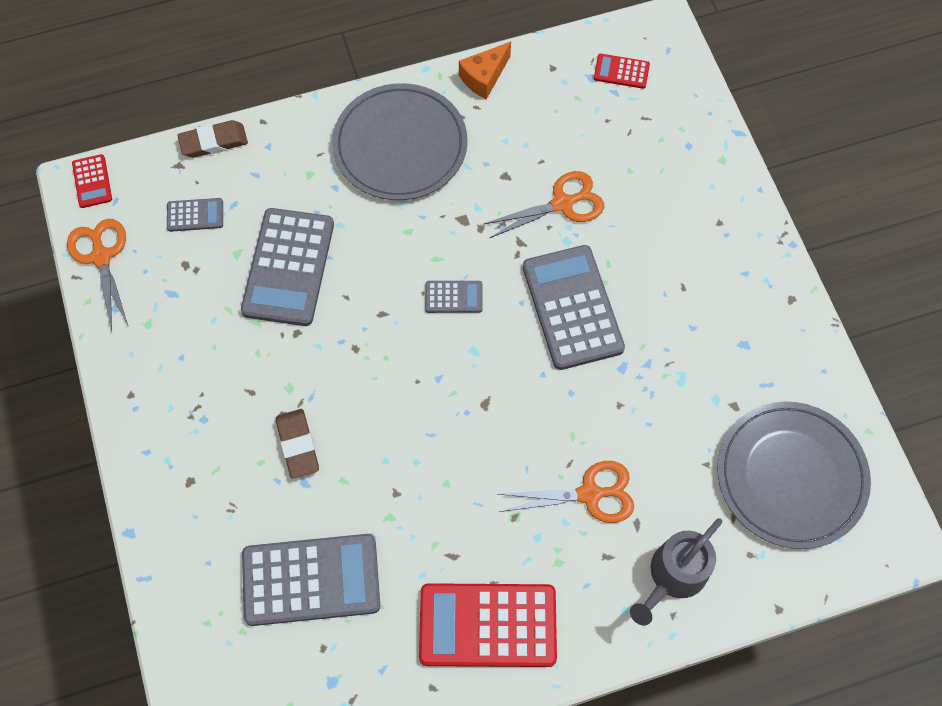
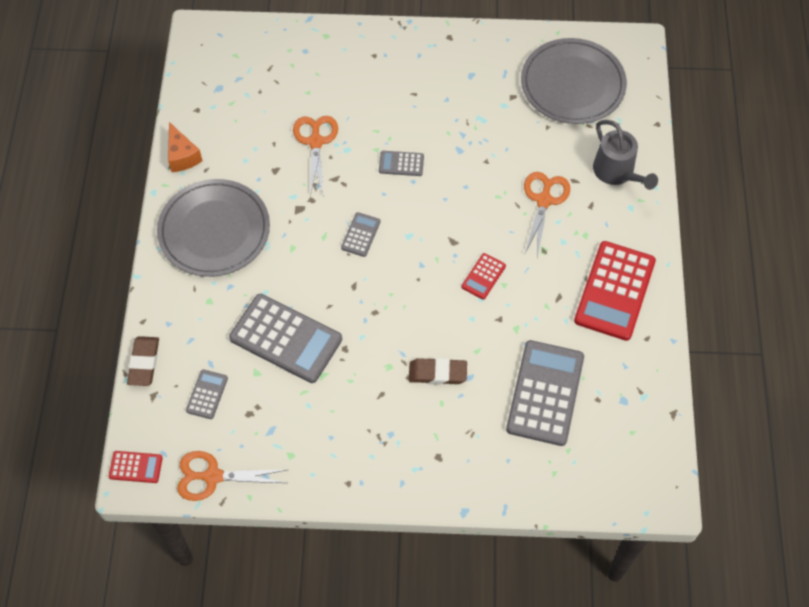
camera: 70 degrees left, 5 degrees down
(572, 307) = (401, 164): grey calculator -> grey calculator, size x0.47
(621, 71) = (223, 68): red calculator -> red calculator (483, 276)

